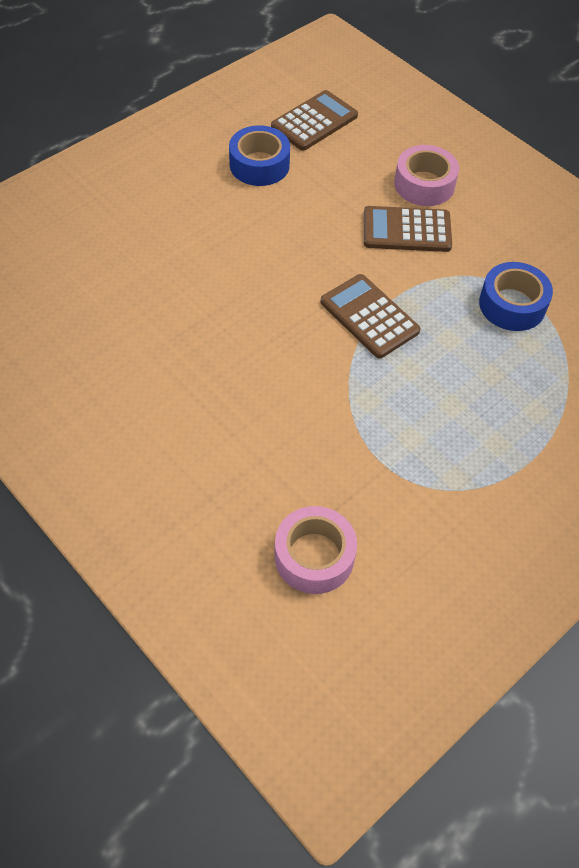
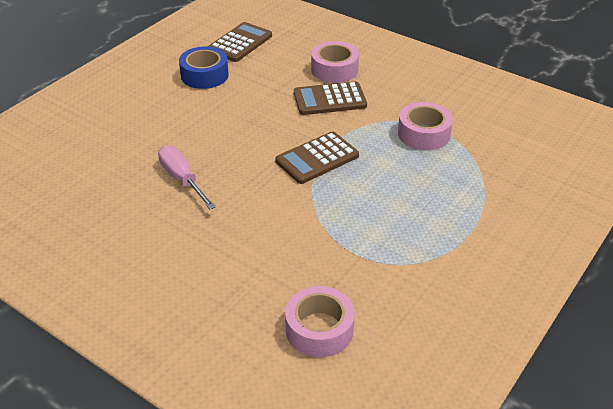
camera: 10 degrees left, 15 degrees down
(200, 315) = (182, 179): none -> pink screwdriver
(369, 317) = (317, 158): brown calculator -> brown calculator turned 75 degrees counterclockwise
(512, 305) = (424, 134): blue tape -> pink tape

